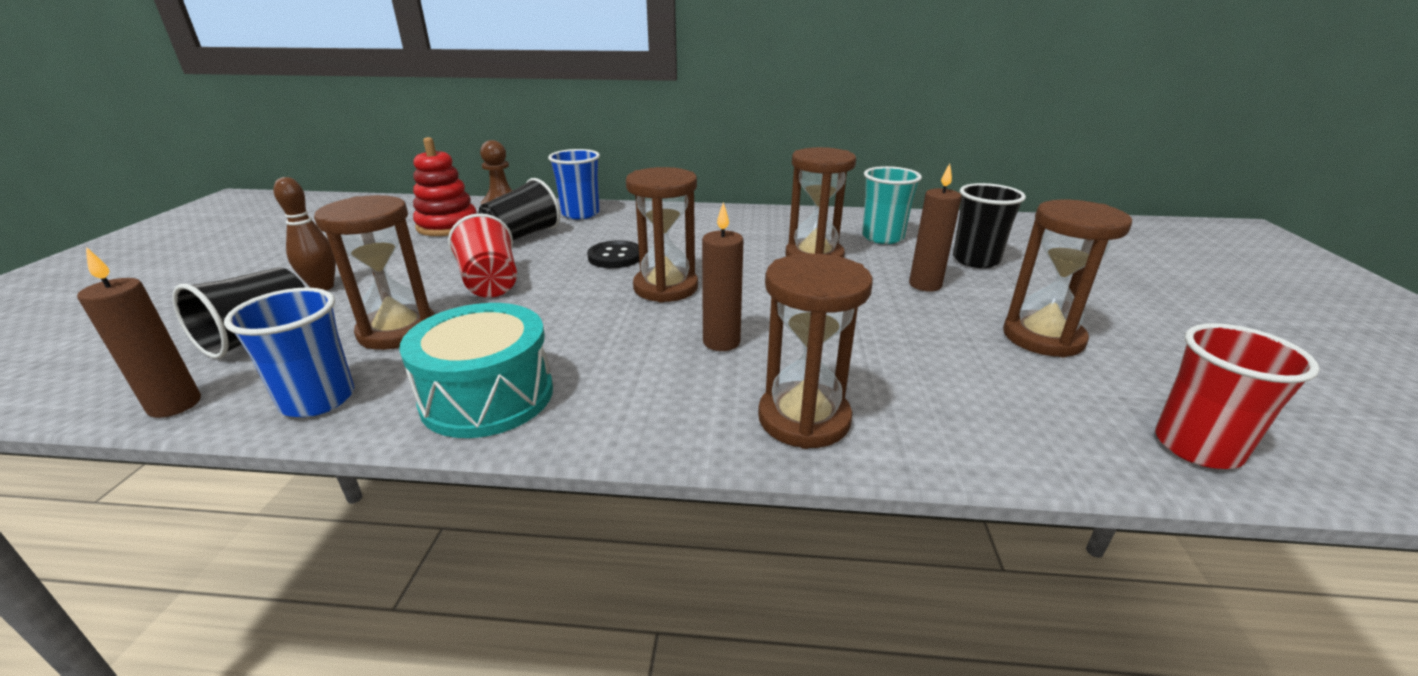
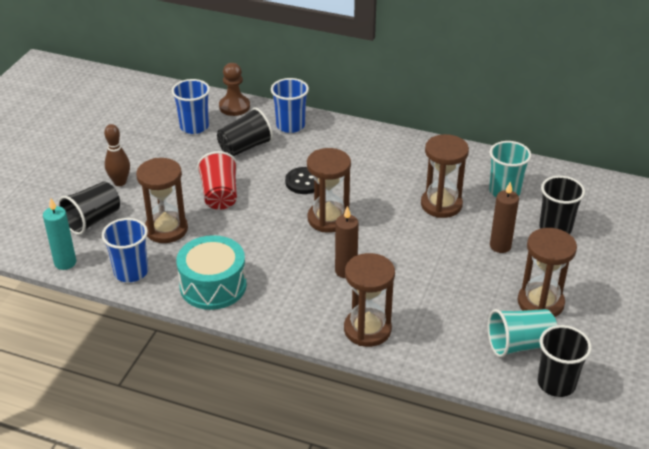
camera: 15 degrees right, 10 degrees up
(175, 405) = (65, 263): brown candle -> turquoise candle
(448, 226) = (194, 127): red stacking toy -> blue cup
(1073, 397) = (519, 345): none -> turquoise cup
(1197, 447) = (556, 383): red cup -> black cup

